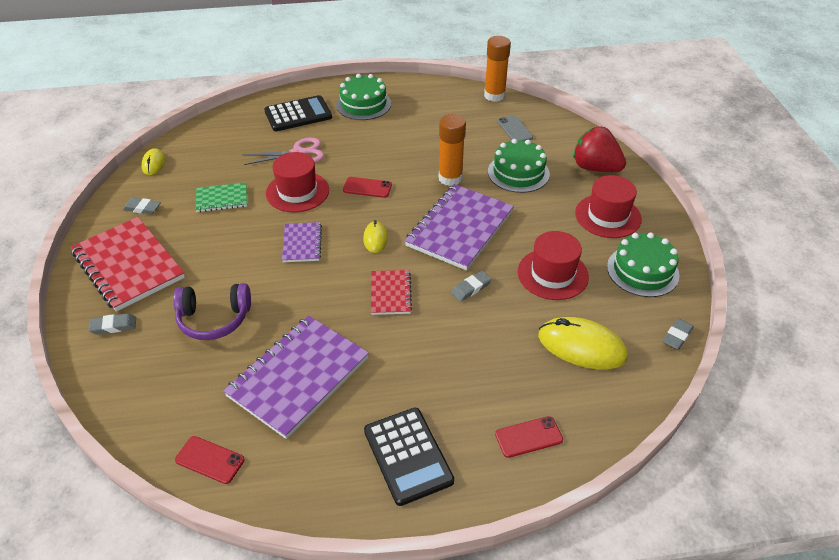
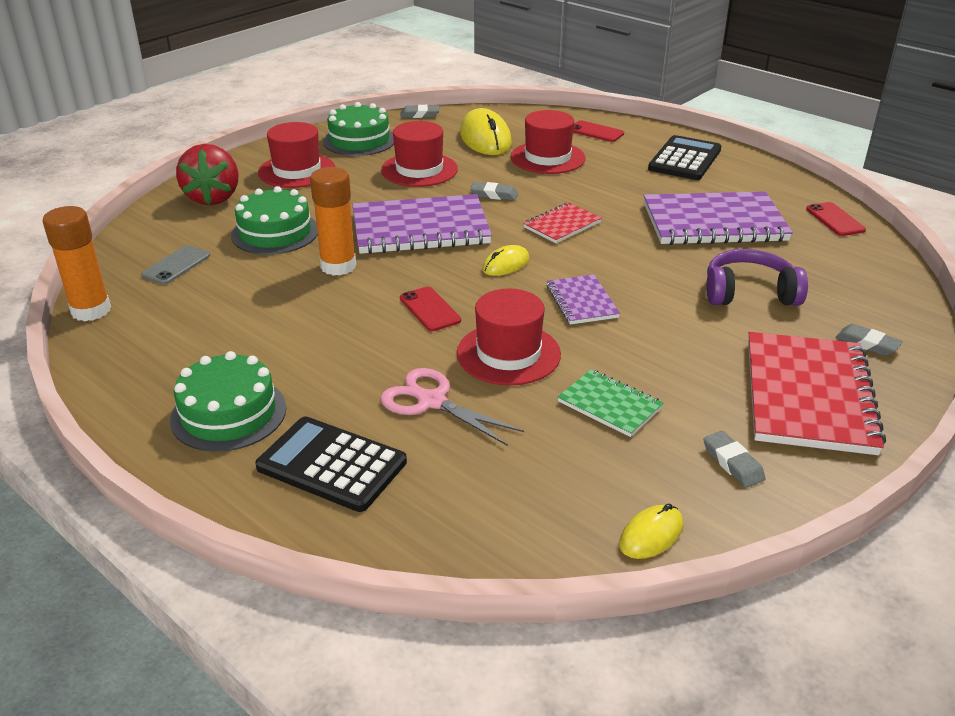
camera: 130 degrees left, 10 degrees down
(214, 319) = (749, 293): purple headphones -> purple headphones turned 45 degrees counterclockwise
(302, 243) = (581, 302): purple notebook -> purple notebook turned 60 degrees counterclockwise
(504, 361) = (547, 158): none -> red hat

